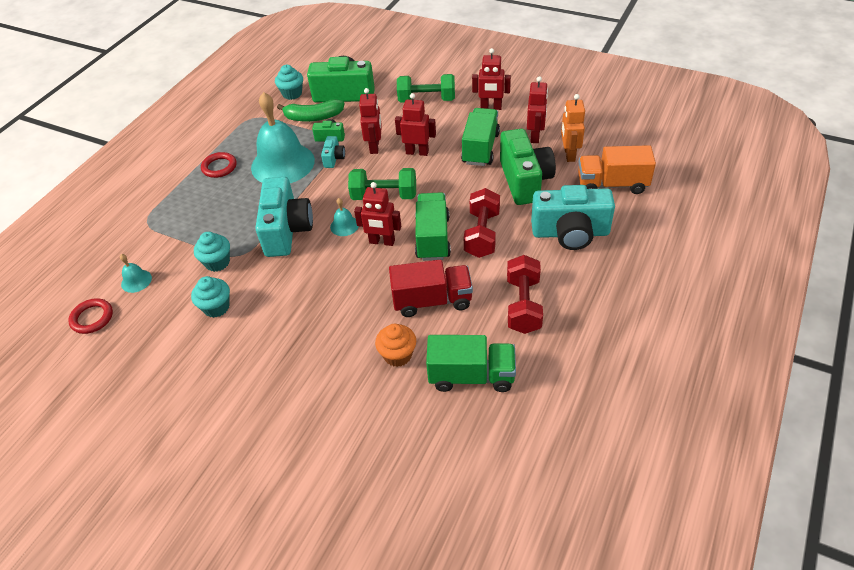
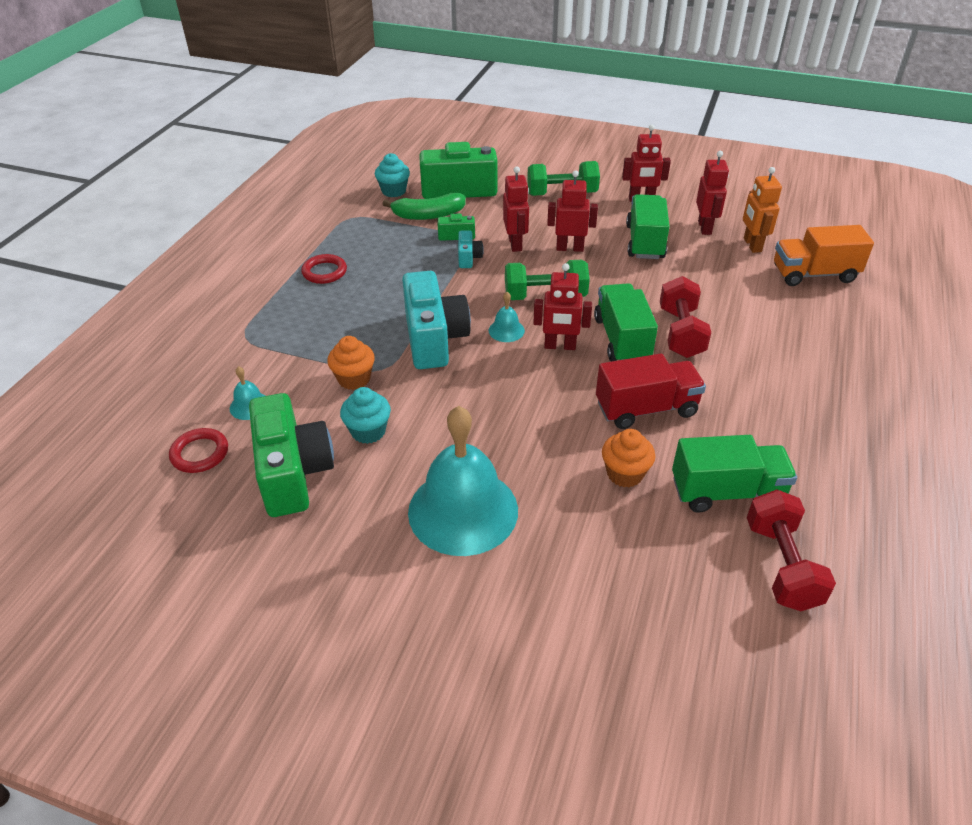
camera: 10 degrees left, 5 degrees down
(217, 262) = (354, 379): turquoise cupcake -> orange cupcake
(282, 164) = (405, 265): turquoise bell -> turquoise bell (463, 510)
(523, 305) = (760, 408): red dumbbell -> red dumbbell (781, 565)
(525, 180) = (710, 274): green camera -> green camera (293, 473)
(570, 233) = (786, 327): turquoise camera -> none

